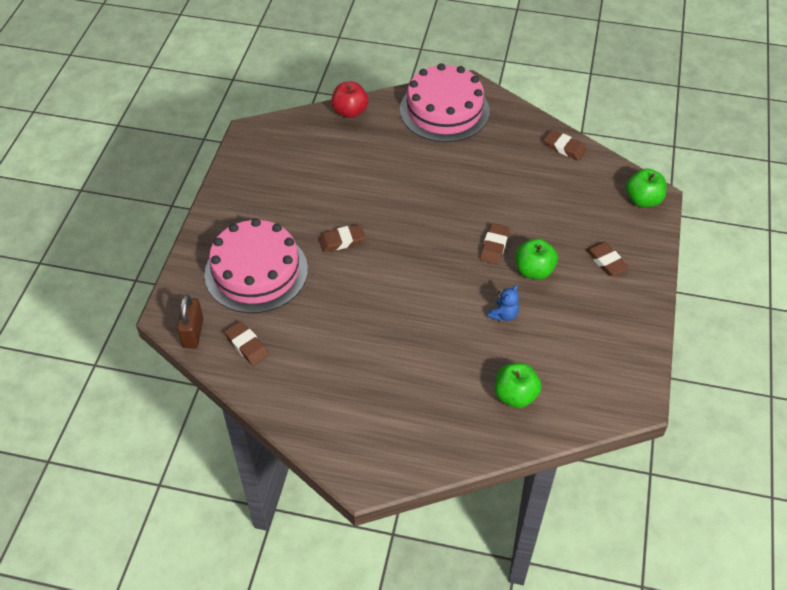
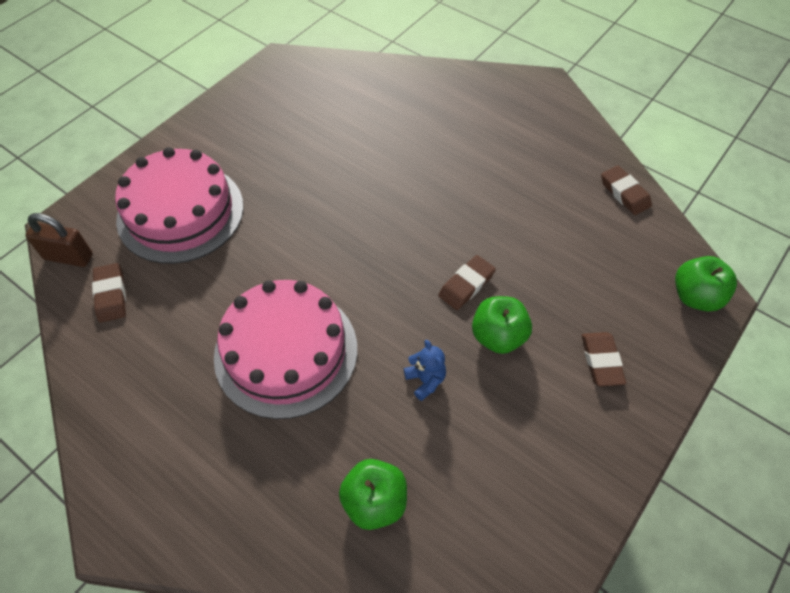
camera: 25 degrees right, 5 degrees up
(193, 333) = (68, 257): brown padlock -> brown padlock turned 75 degrees clockwise
(342, 241) = (294, 212): brown eraser -> none
(350, 112) = (396, 71): red apple -> none
(444, 110) = (502, 103): pink cake -> pink cake (286, 351)
(503, 315) = (425, 380): blue teddy bear -> blue teddy bear turned 90 degrees counterclockwise

